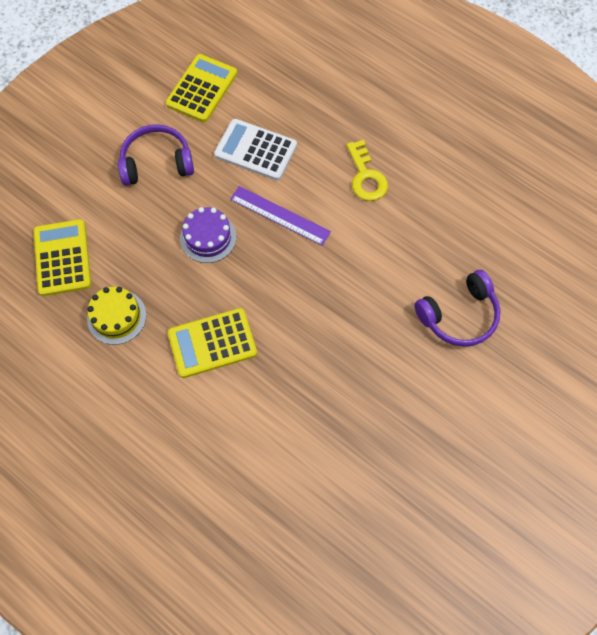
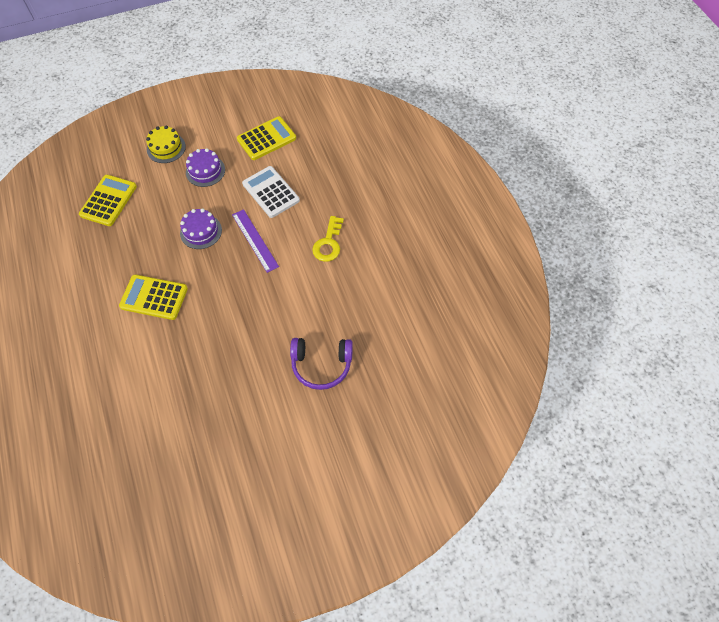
camera: 30 degrees right, 5 degrees down
(116, 317) = (112, 251): yellow cake -> yellow cake (166, 148)
(157, 163) = (205, 171): purple headphones -> purple cake

